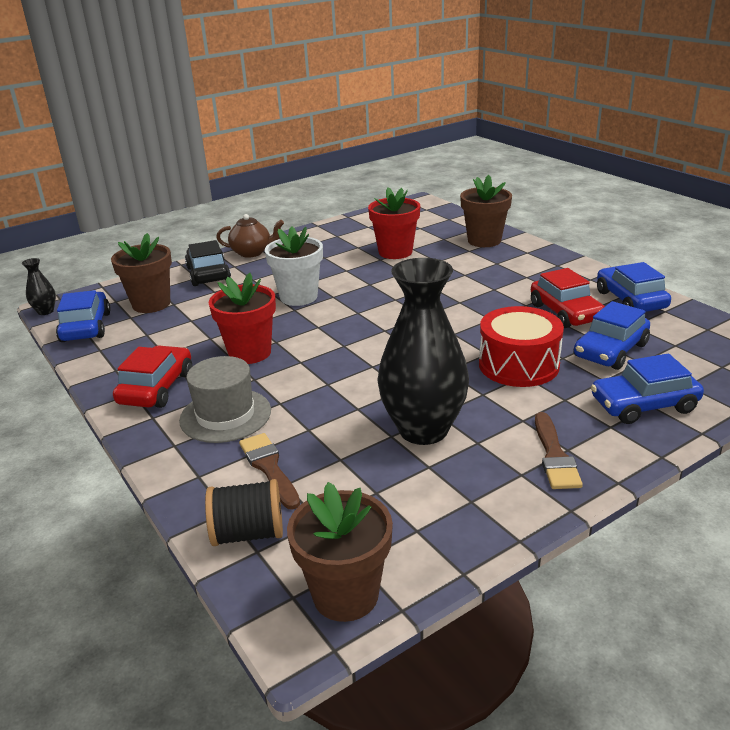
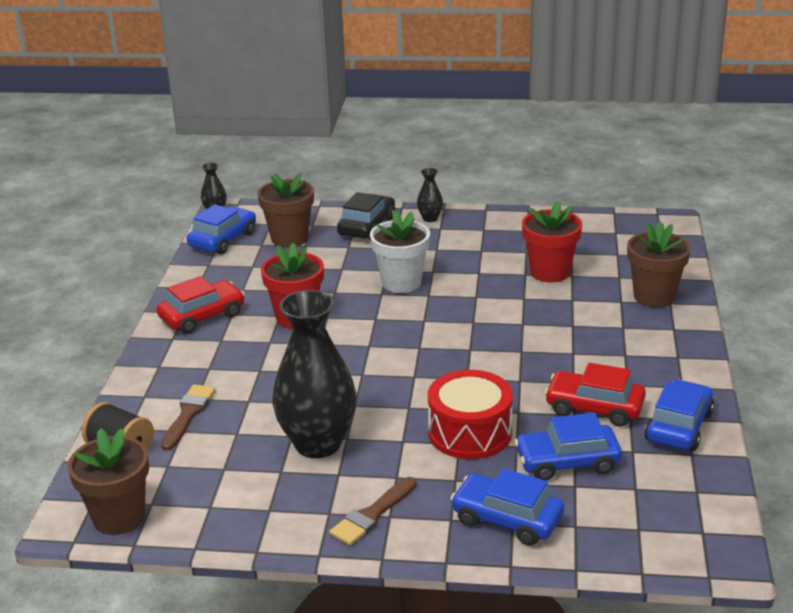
camera: 40 degrees right, 0 degrees up
(225, 415) = (214, 361): grey hat -> none
(252, 252) = (430, 218): brown teapot -> black vase
(565, 312) = (594, 408): red car -> red car turned 90 degrees clockwise

